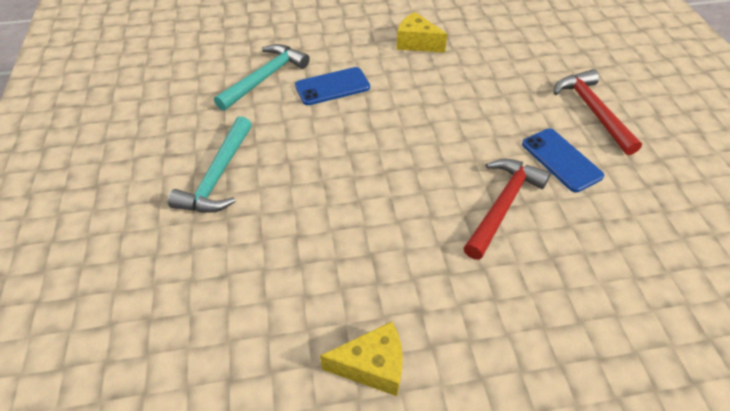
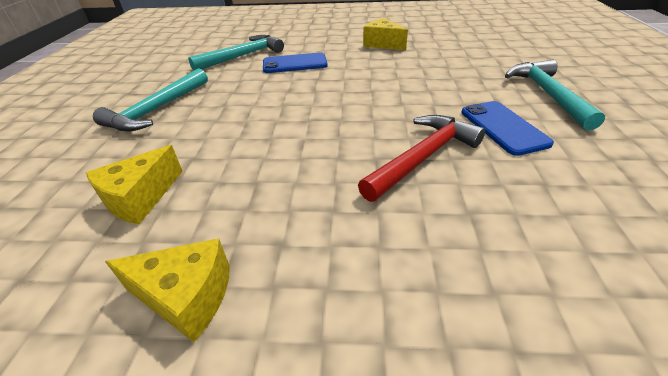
camera: 15 degrees right, 10 degrees down
(277, 287) = (140, 198): none -> yellow cheese
(592, 111) = (547, 94): red hammer -> turquoise hammer

